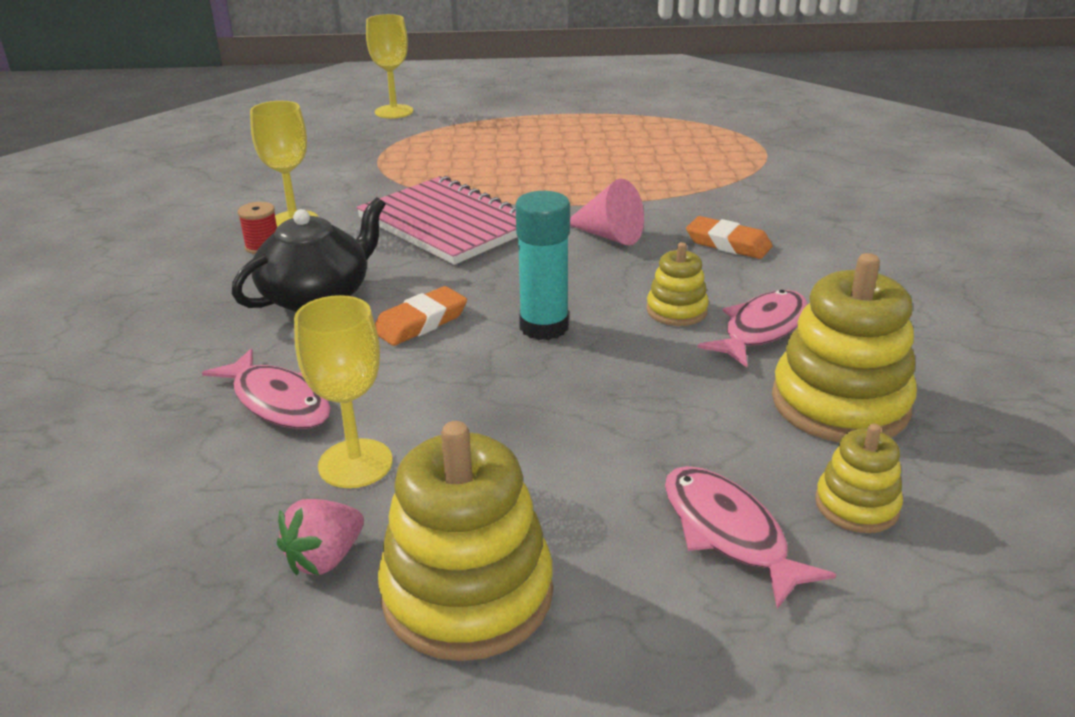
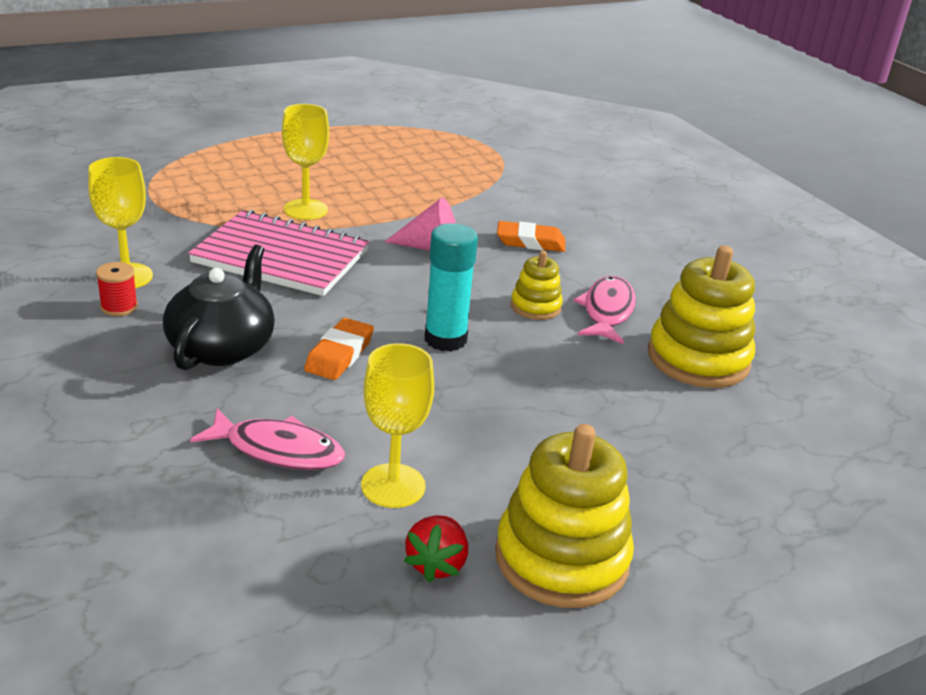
camera: 30 degrees left, 0 degrees up
(325, 558) = (436, 564): pink strawberry -> red strawberry
(394, 112) = (120, 142): yellow goblet -> yellow goblet (305, 209)
(729, 533) = (696, 468): pink fish -> none
(856, 505) = (757, 429): yellow stacking toy -> none

